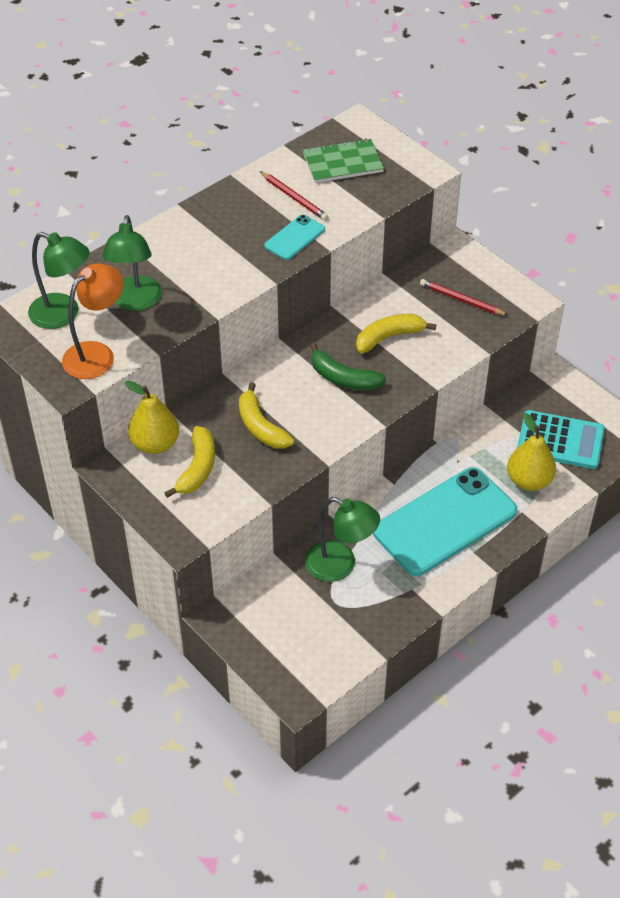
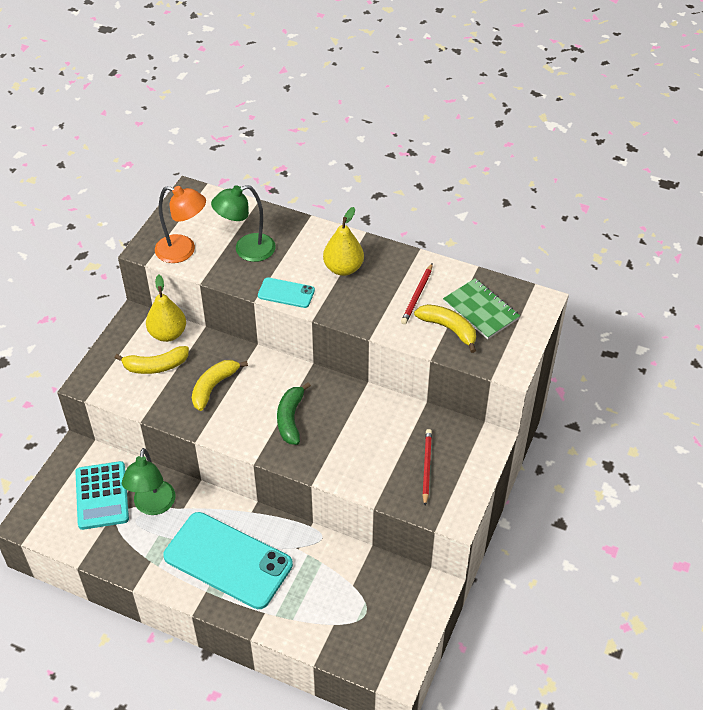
camera: 65 degrees right, 0 degrees up
(63, 315) = (213, 219): green lamp -> none
(295, 238) = (370, 313): turquoise phone -> turquoise phone (286, 293)
(389, 337) = (353, 432): yellow banana -> yellow banana (448, 329)
(529, 480) = (301, 607): yellow pear -> yellow pear (343, 268)
(560, 441) = (359, 617): turquoise calculator -> turquoise calculator (102, 496)

